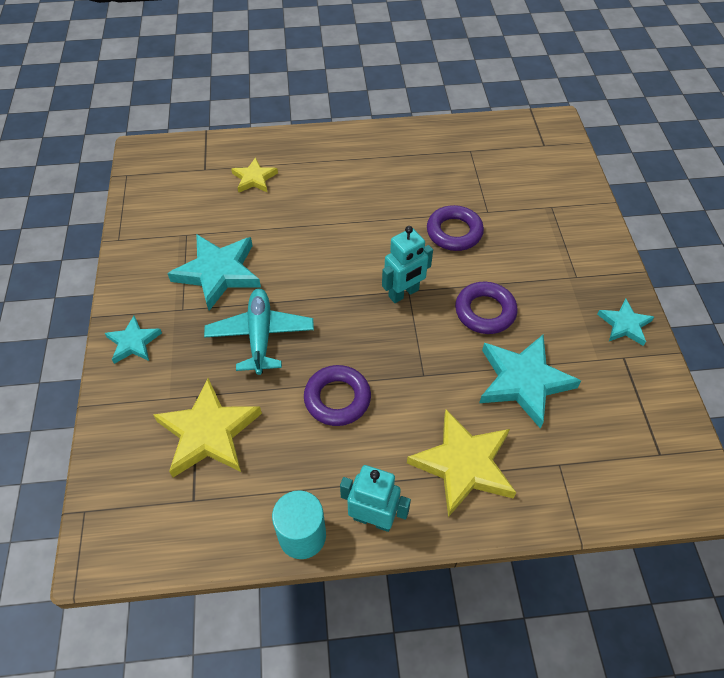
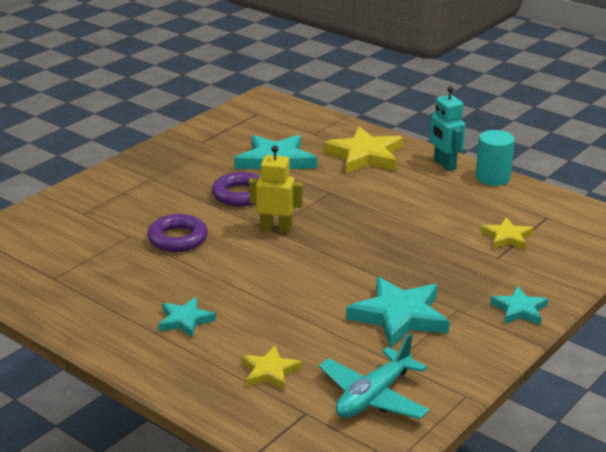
camera: 135 degrees left, 25 degrees down
(208, 432) = (507, 237): yellow star -> yellow star, size x0.56
(260, 335) = (413, 262): turquoise plane -> turquoise plane (373, 397)
(337, 398) = (400, 210): purple ring -> none
(404, 293) = (276, 229): turquoise robot -> yellow robot
(624, 324) = (172, 149): turquoise star -> turquoise star (185, 320)

